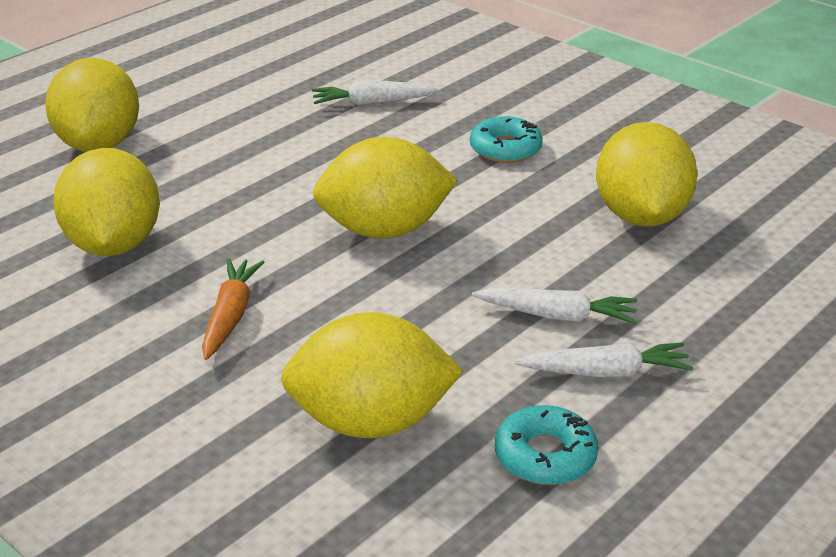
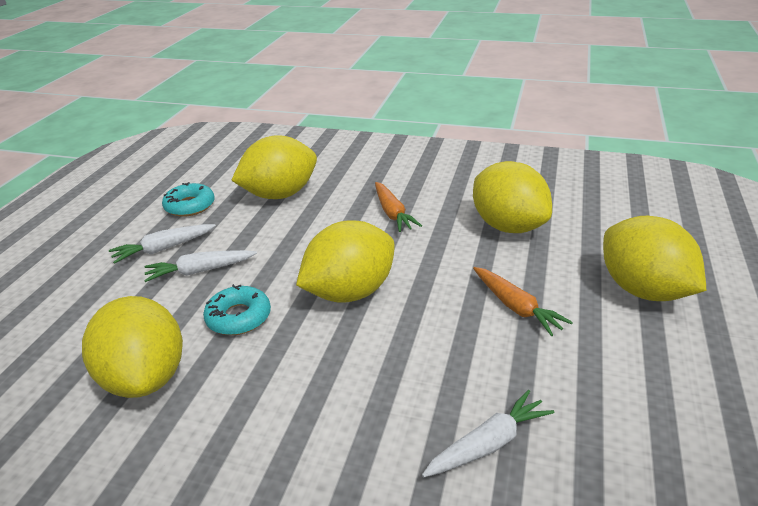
camera: 155 degrees right, 0 degrees up
(234, 167) = (516, 307): none -> orange carrot
(505, 149) = (300, 422): turquoise donut -> turquoise donut (238, 317)

